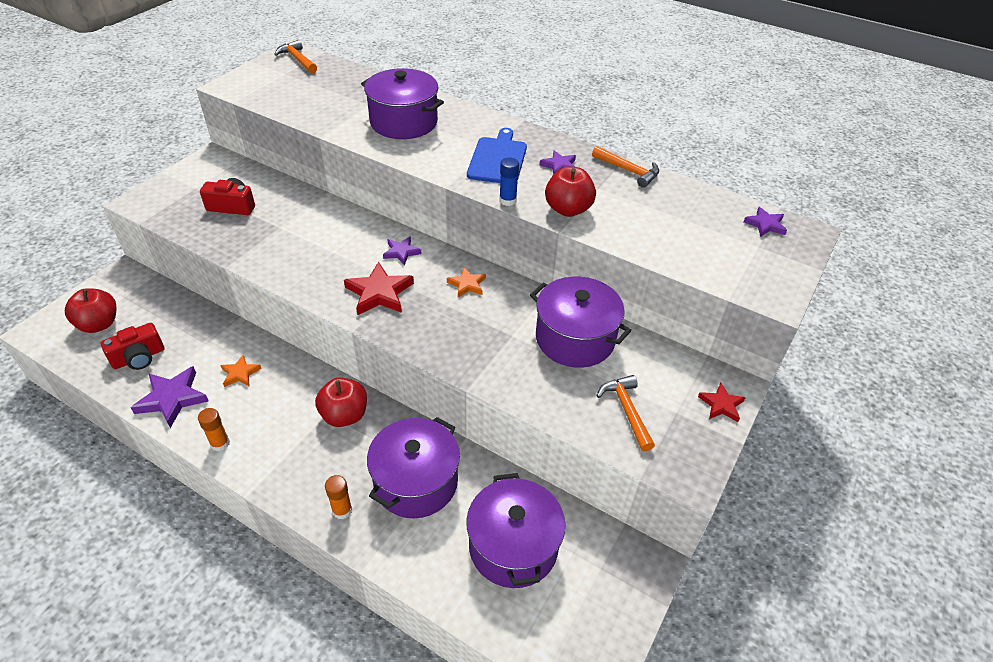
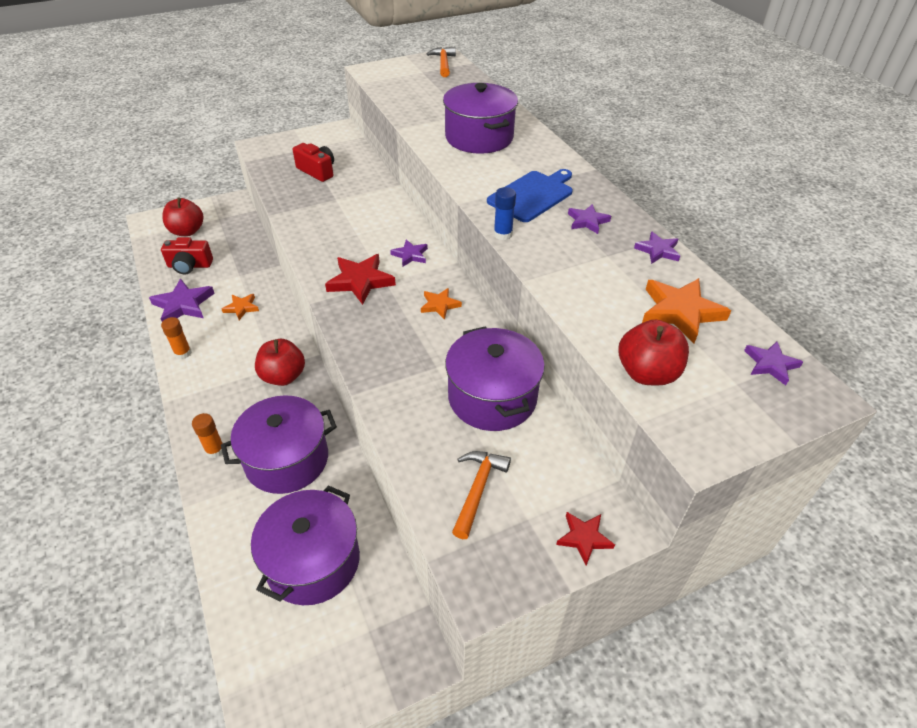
camera: 35 degrees right, 0 degrees up
(568, 209) = (554, 264): red apple -> red apple (647, 373)
(628, 171) = (658, 250): orange hammer -> purple star
(683, 211) = (680, 312): none -> orange star

